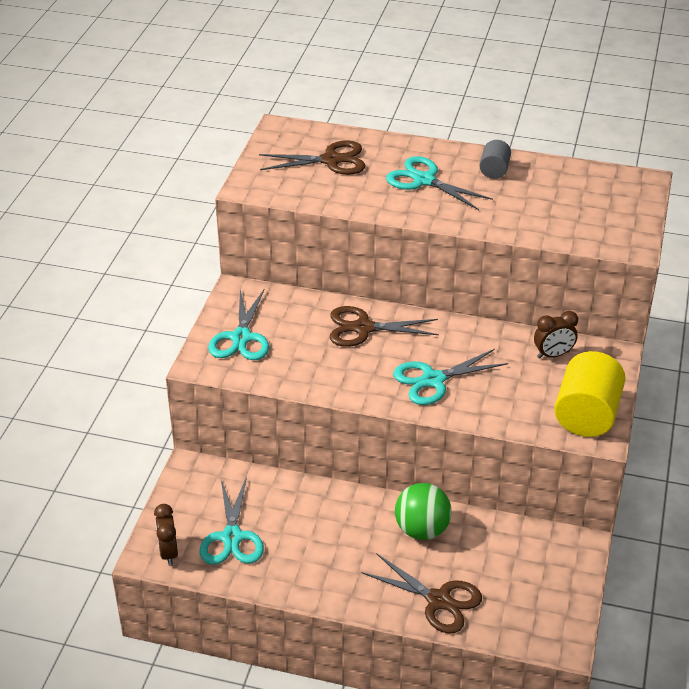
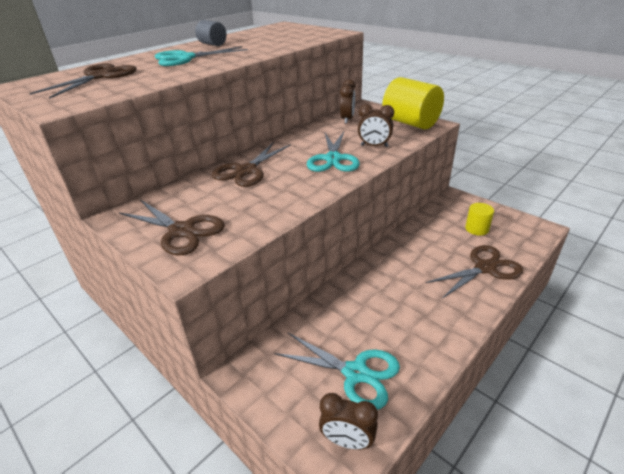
camera: 60 degrees left, 5 degrees down
(241, 338) = (181, 231): turquoise scissors -> brown scissors
(422, 529) = (409, 253): green ball -> none
(490, 402) = (374, 146): none -> brown clock
(516, 580) = (476, 229): none -> yellow cylinder

